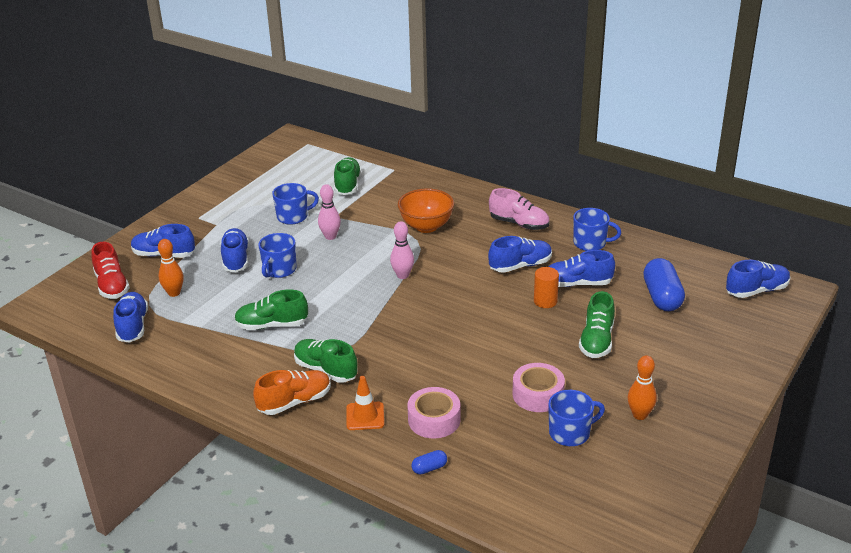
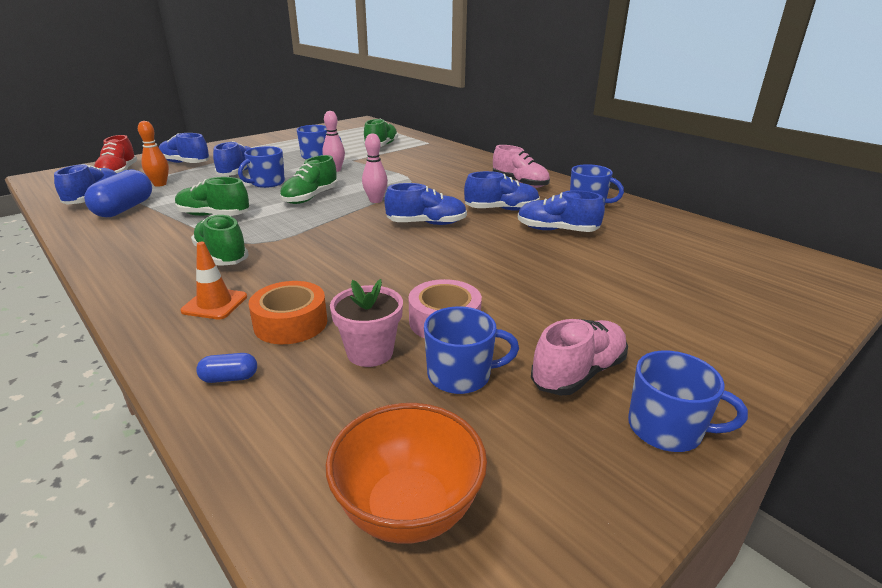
camera: 15 degrees right, 5 degrees down
(295, 402) = (157, 277): orange shoe -> none
(426, 226) = (428, 174): orange bowl -> orange bowl (408, 509)
(434, 420) = (290, 323): pink tape -> orange tape
(504, 430) = (370, 352): none -> pink flower pot
(545, 301) = (511, 238): orange cylinder -> none
(596, 341) = (554, 281): green shoe -> green shoe (310, 198)
(639, 415) = (578, 373): orange bowling pin -> pink shoe
(662, 297) = (657, 255): blue capsule -> blue capsule (124, 209)
(699, 440) = (667, 429): none -> blue mug
(756, 291) = (788, 267): blue shoe -> blue shoe (427, 223)

